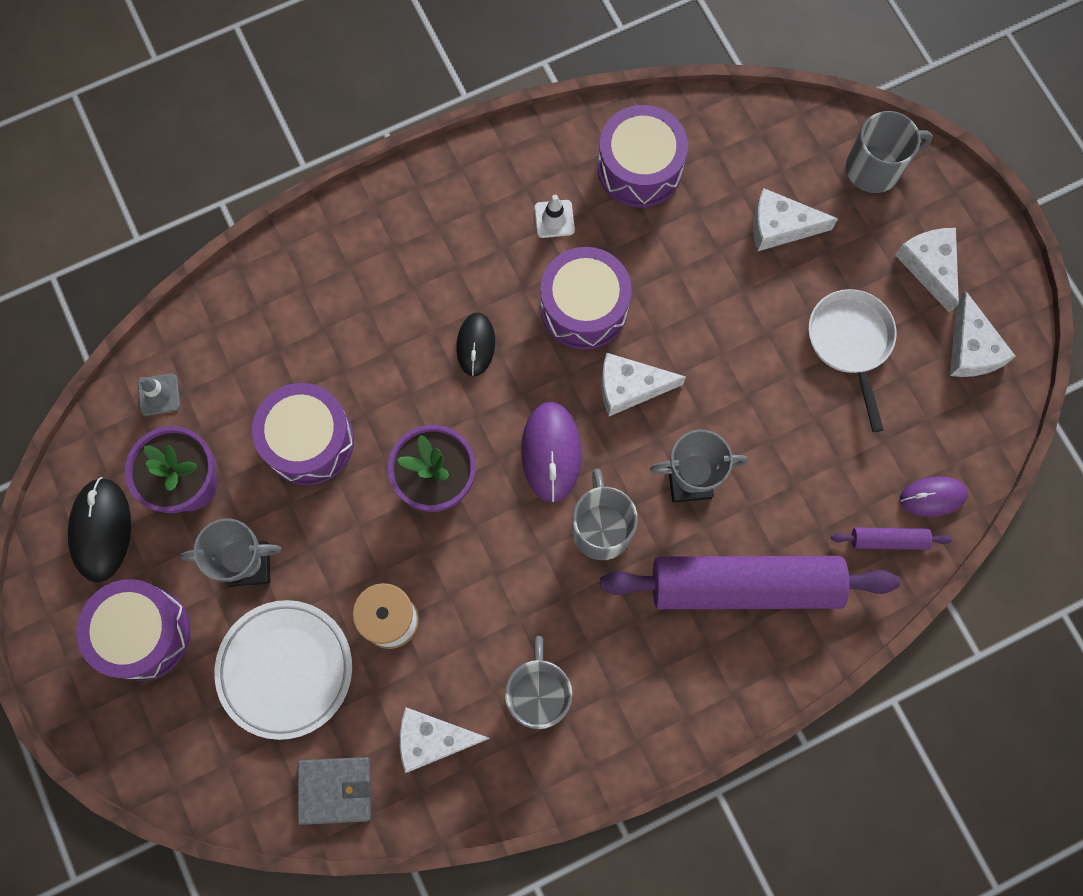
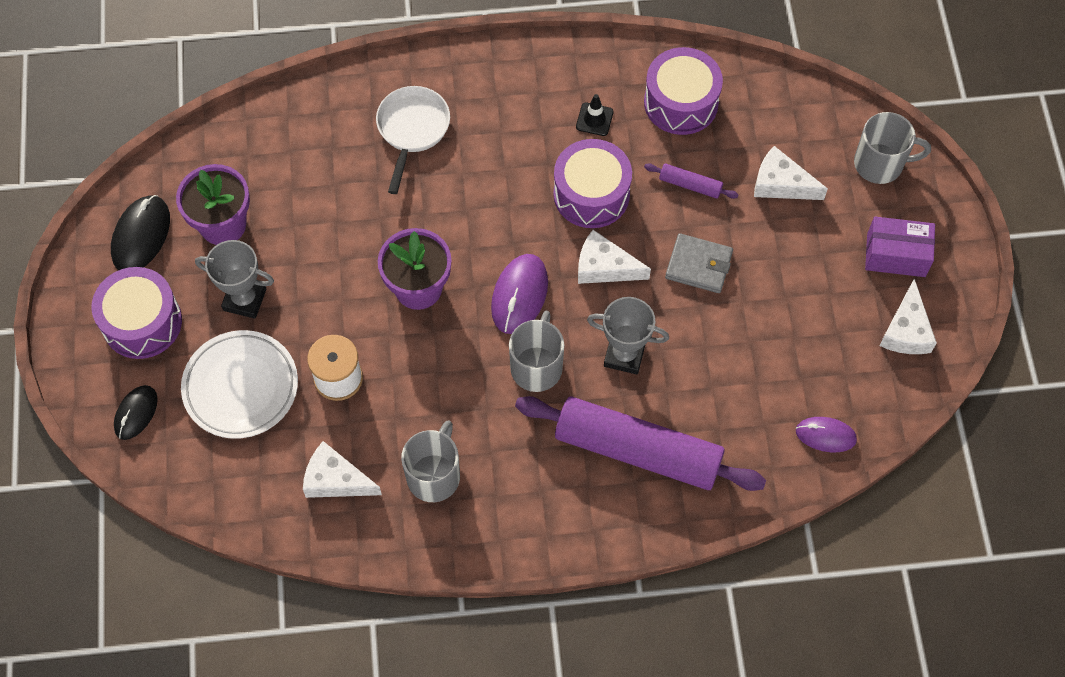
camera: 20 degrees right, 10 degrees down
(159, 394) = (226, 151): grey traffic cone -> none
(309, 441) = (329, 223): purple drum -> none
(335, 790) = (243, 490): grey wallet -> grey wallet (698, 265)
(476, 345) = (491, 194): black mouse -> black mouse (136, 413)
(554, 219) = (594, 119): white traffic cone -> black traffic cone
(850, 342) = (804, 292): white pan -> white pan (412, 129)
(888, 540) = (774, 456): purple rolling pin -> purple rolling pin (690, 185)
(929, 267) = (896, 255): white cheese -> purple box

